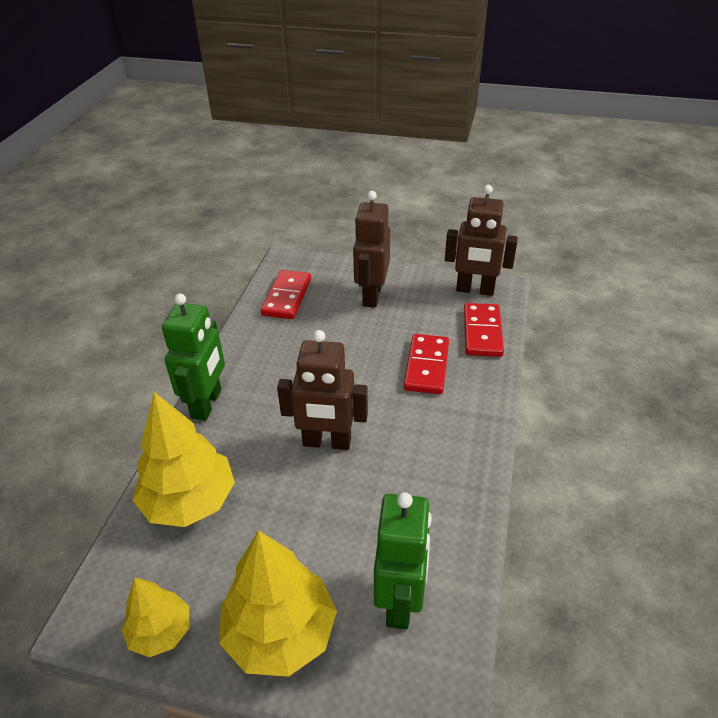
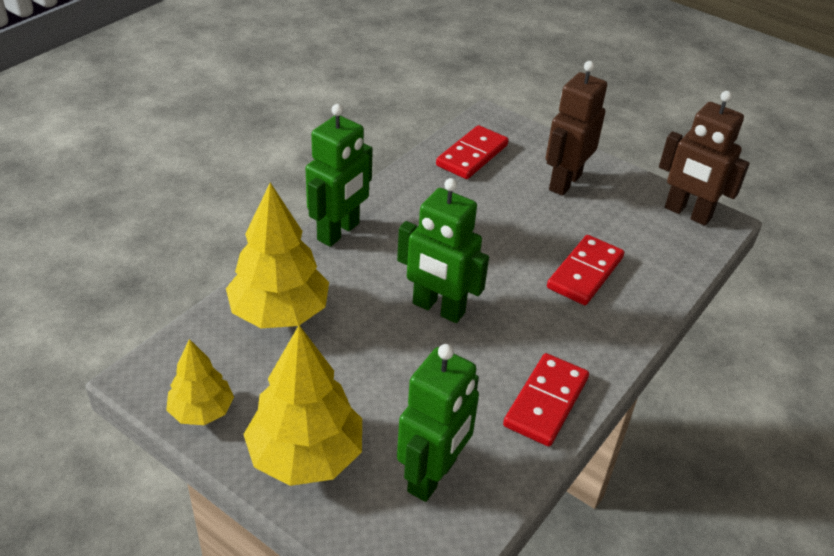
camera: 20 degrees right, 0 degrees up
(327, 442) = (438, 309): brown robot -> green robot
(482, 332) = (669, 260): red domino -> red domino (546, 402)

